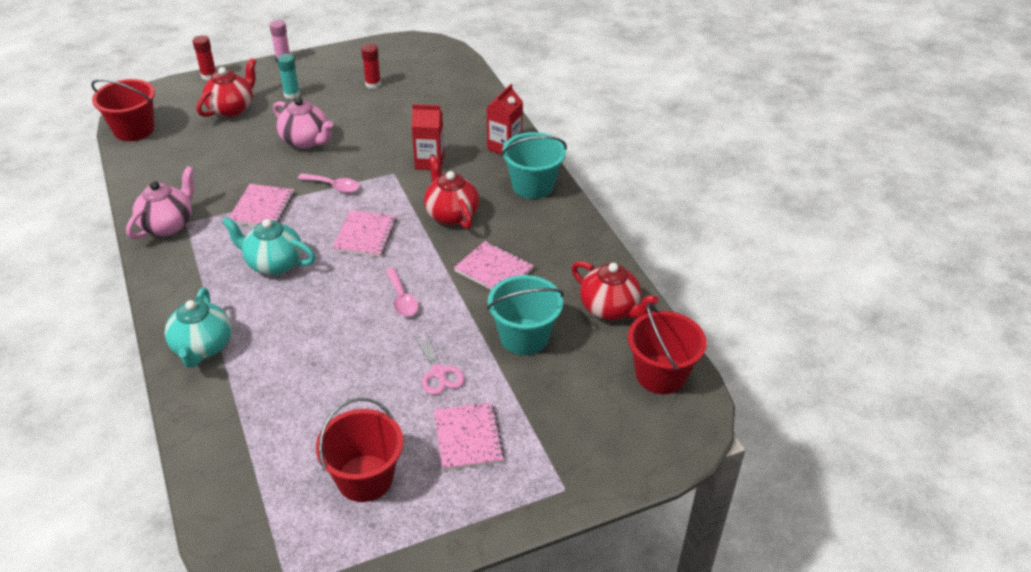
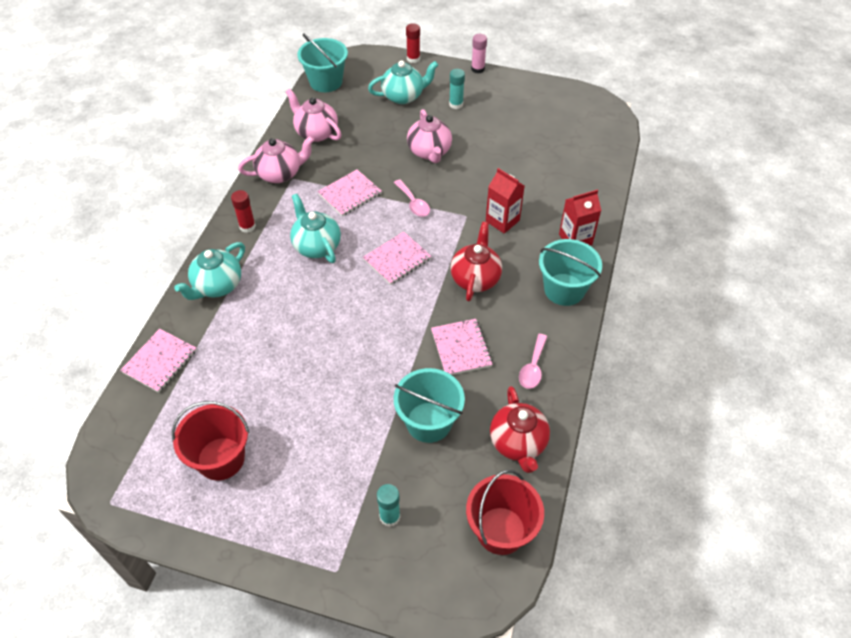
camera: 40 degrees right, 10 degrees up
(134, 129) = (326, 82): red bucket -> turquoise bucket
(170, 175) = (316, 133): none -> pink teapot
(232, 109) = (403, 96): red teapot -> turquoise teapot
(373, 84) = (524, 125): red glue stick -> red glue stick (247, 226)
(402, 299) = (373, 330): pink spoon -> pink spoon (533, 367)
(438, 373) = (341, 409): pink scissors -> none
(468, 438) = (312, 477): pink notebook -> pink notebook (160, 361)
(565, 422) = (390, 516): none -> turquoise glue stick

